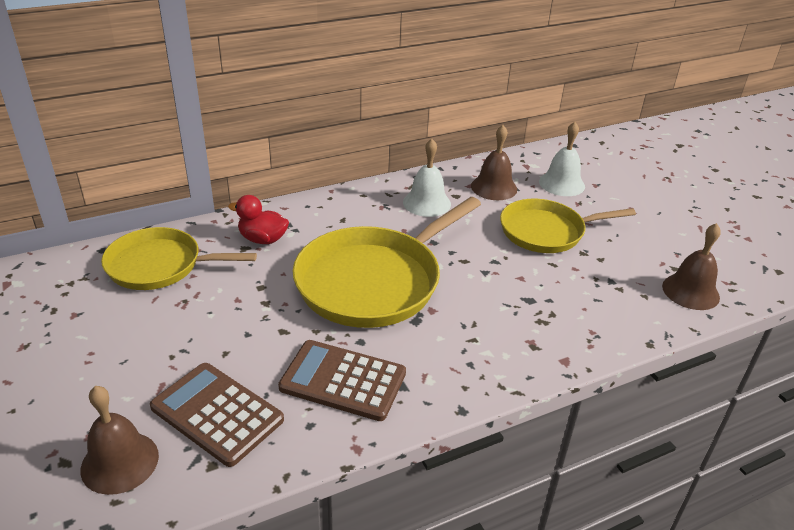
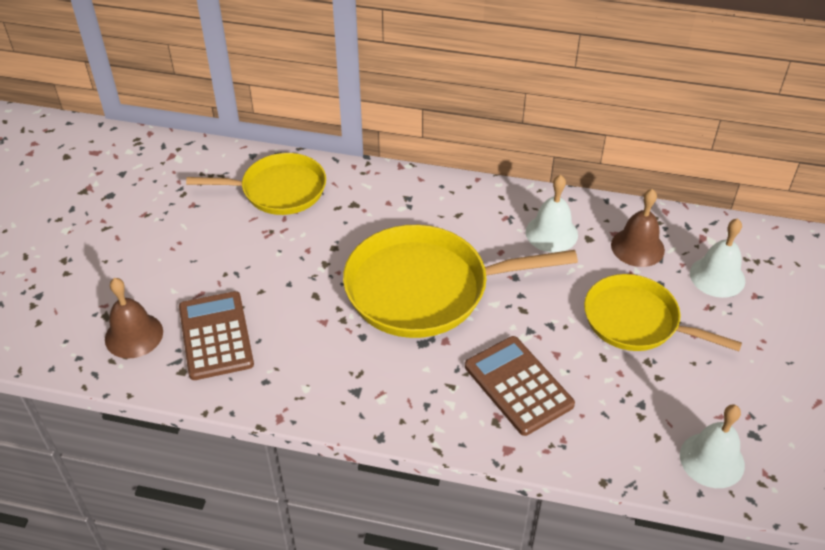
camera: 40 degrees right, 10 degrees up
(159, 265) = (279, 190): yellow pan -> yellow pan turned 135 degrees clockwise
(263, 239) = (375, 203): red duck -> none
(343, 380) = (319, 361): brown calculator -> brown calculator (518, 385)
(690, 291) = (712, 460): brown bell -> white bell

